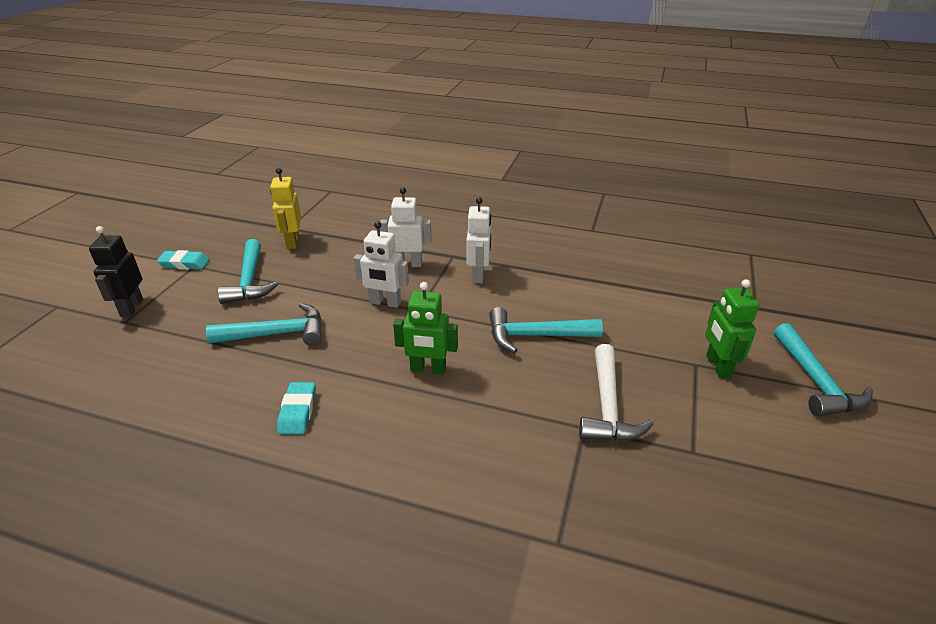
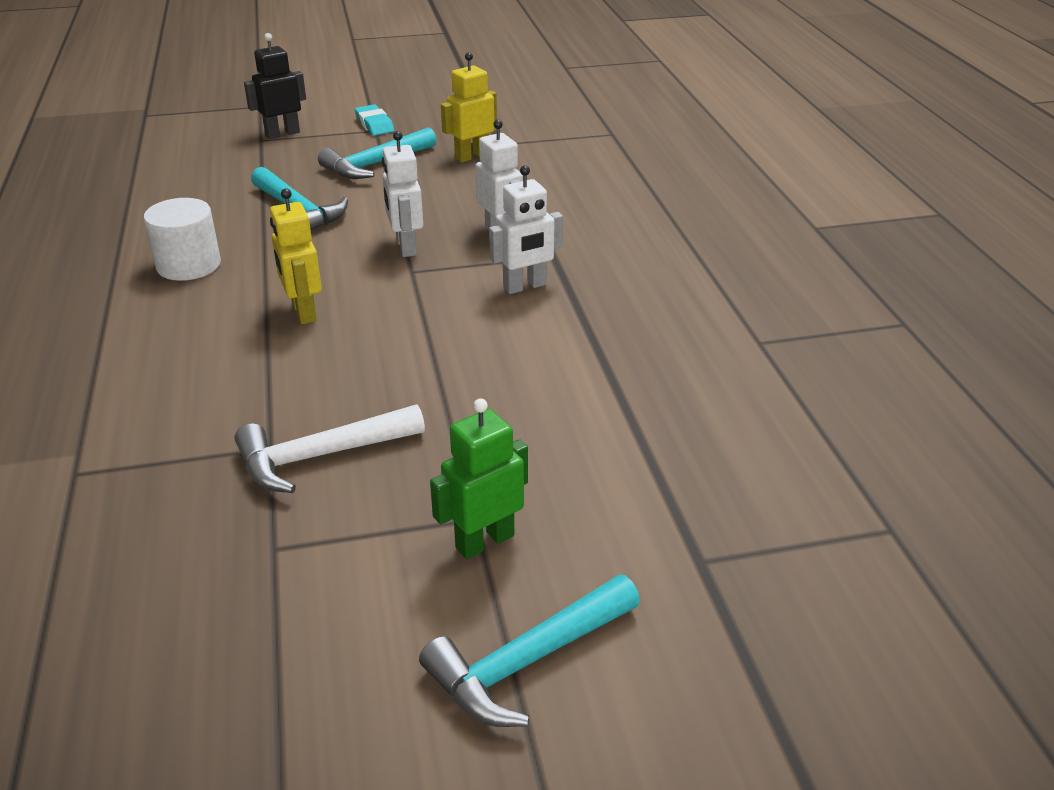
camera: 60 degrees right, 0 degrees up
(298, 411) = (189, 265): turquoise eraser -> white cylinder
(428, 369) = (303, 312): green robot -> yellow robot
(535, 336) = (426, 364): turquoise hammer -> none

